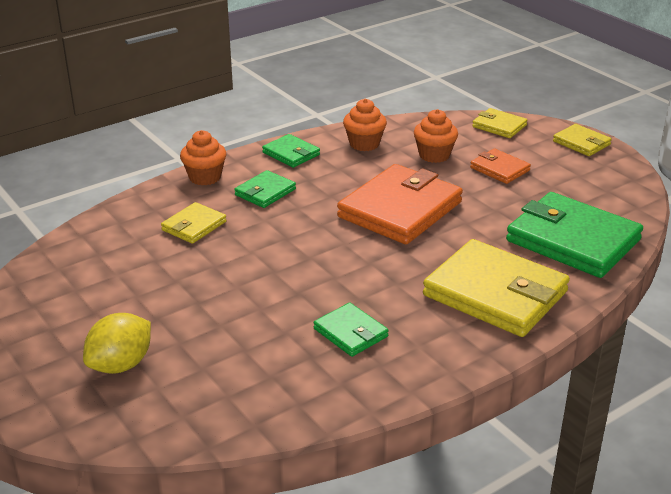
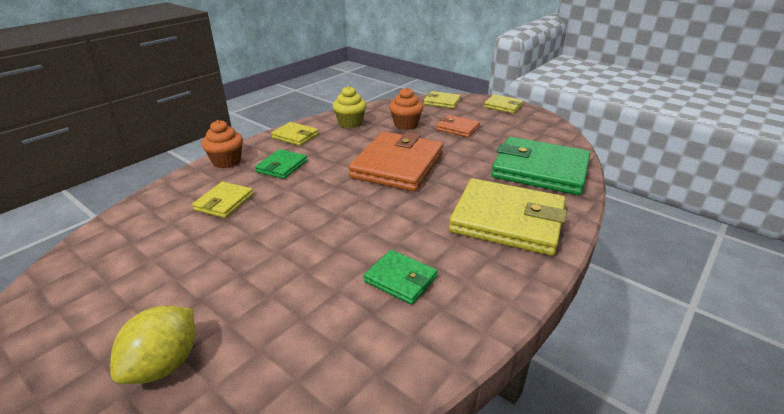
camera: 15 degrees left, 0 degrees up
(291, 154) = (295, 136): green wallet -> yellow wallet
(364, 144) = (350, 123): orange cupcake -> yellow cupcake

